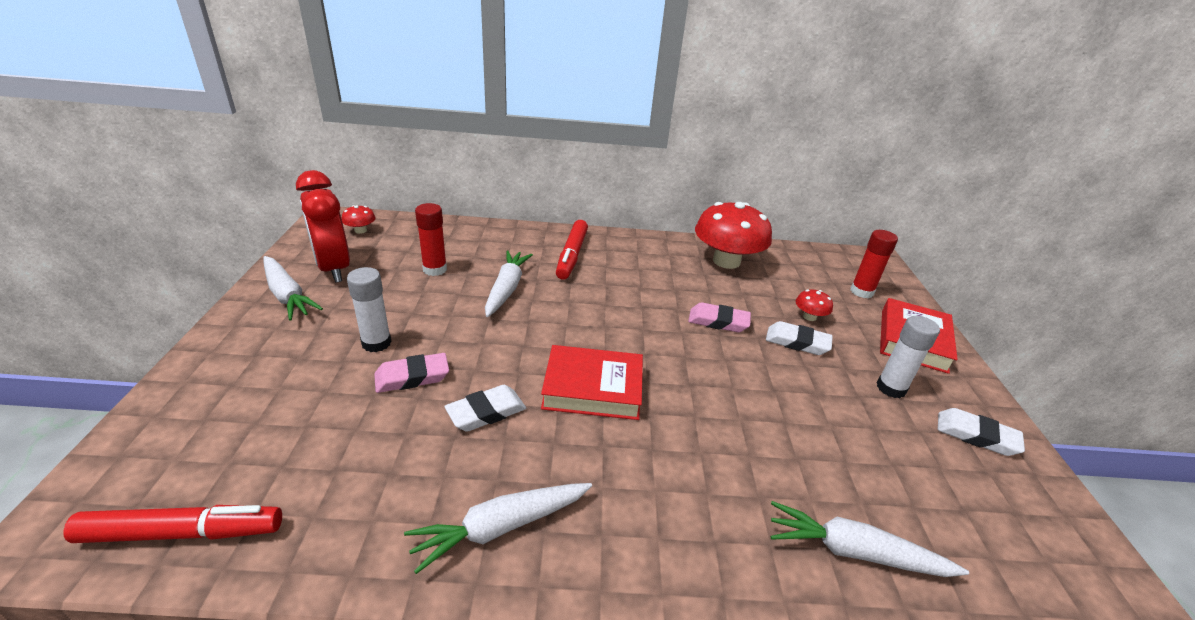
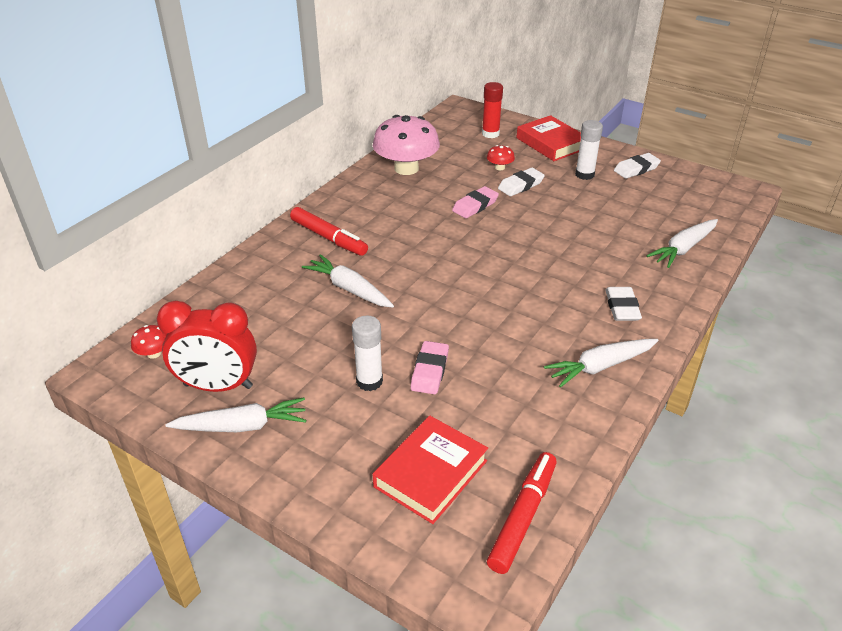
camera: 55 degrees left, 5 degrees up
(435, 269) = (280, 321): red glue stick -> none
(486, 412) = (495, 344): white eraser -> white eraser (622, 307)
(500, 527) = (600, 366): white carrot -> white carrot turned 60 degrees clockwise
(593, 388) = (504, 288): red book -> red book (430, 473)
(726, 261) = (406, 168): red mushroom -> pink mushroom

